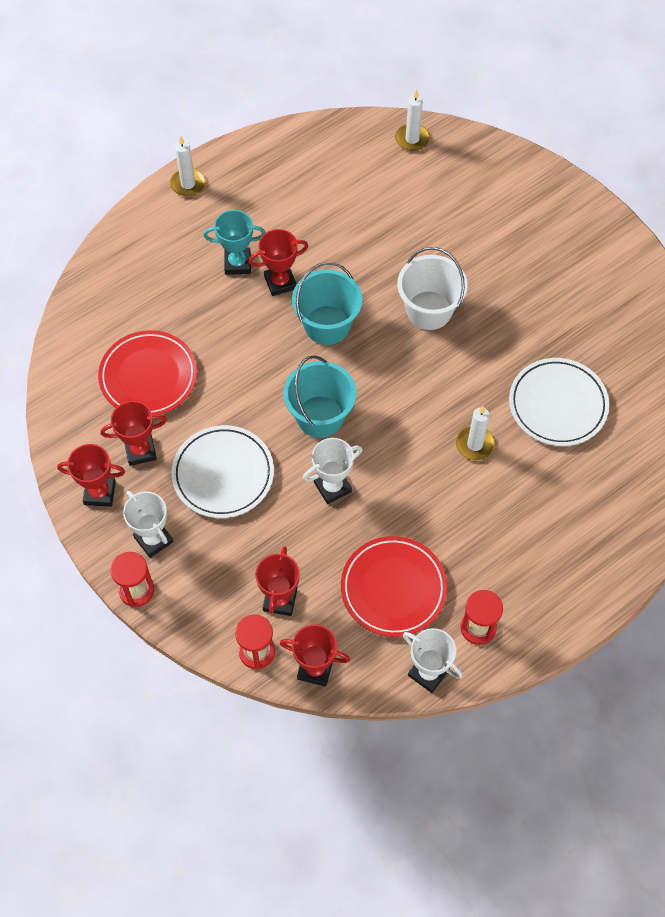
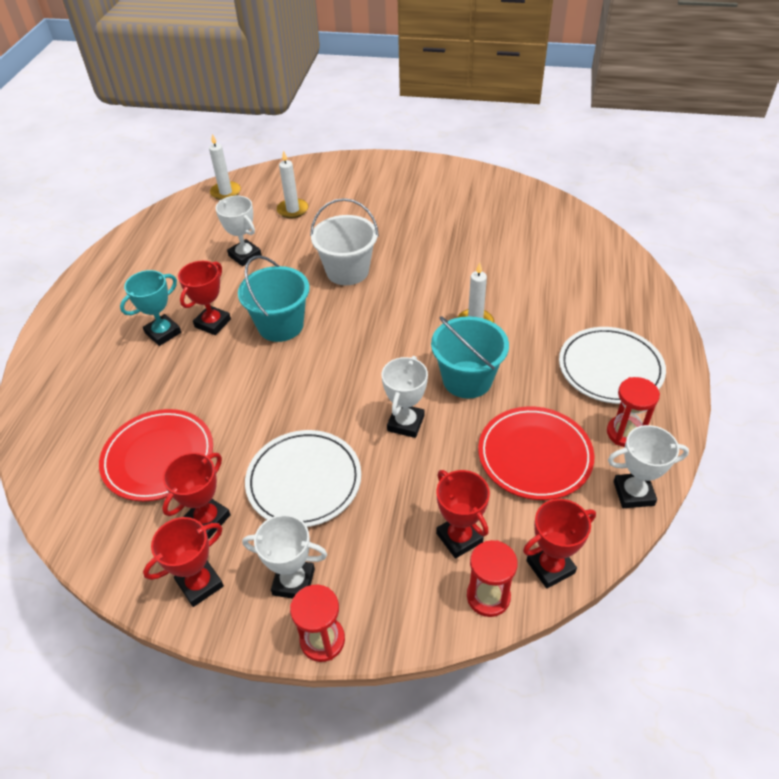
camera: 40 degrees left, 15 degrees down
(188, 184) = (66, 310): white candle -> white candle (292, 210)
(320, 416) = (341, 384): turquoise bucket -> turquoise bucket (467, 379)
(364, 228) = (245, 256): none -> white trophy
(558, 404) = (499, 266): white plate -> white plate (610, 368)

